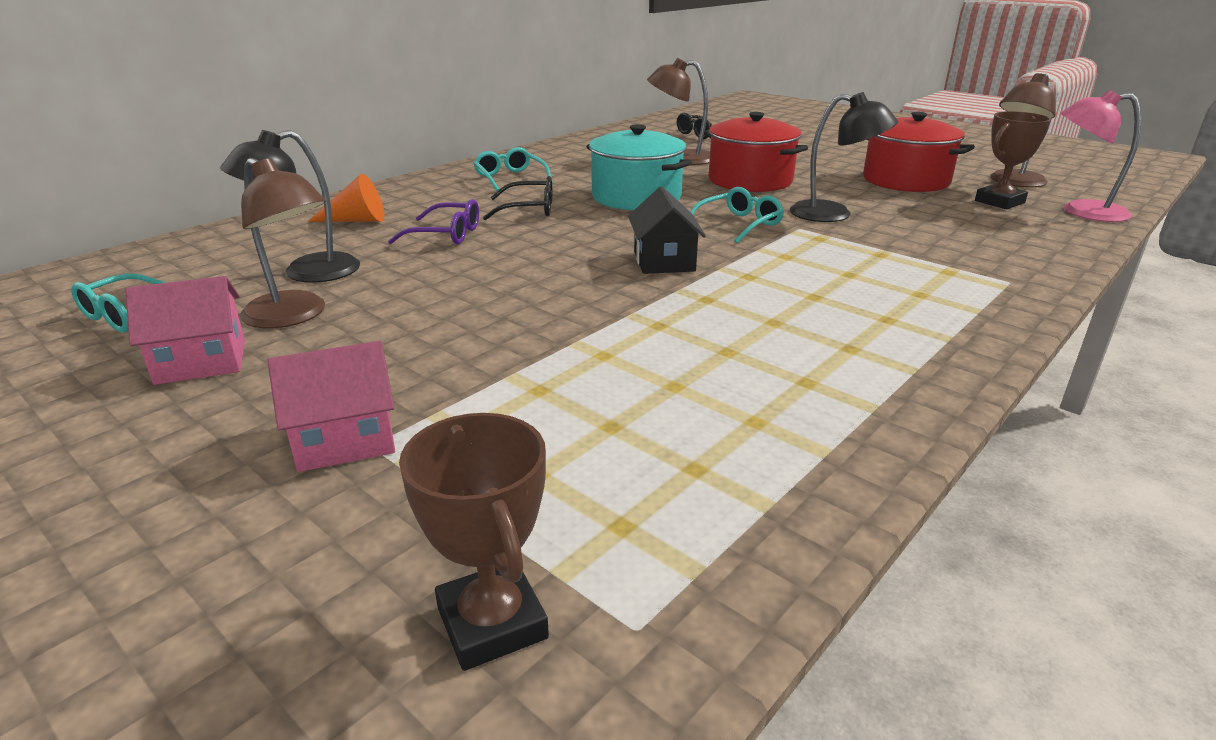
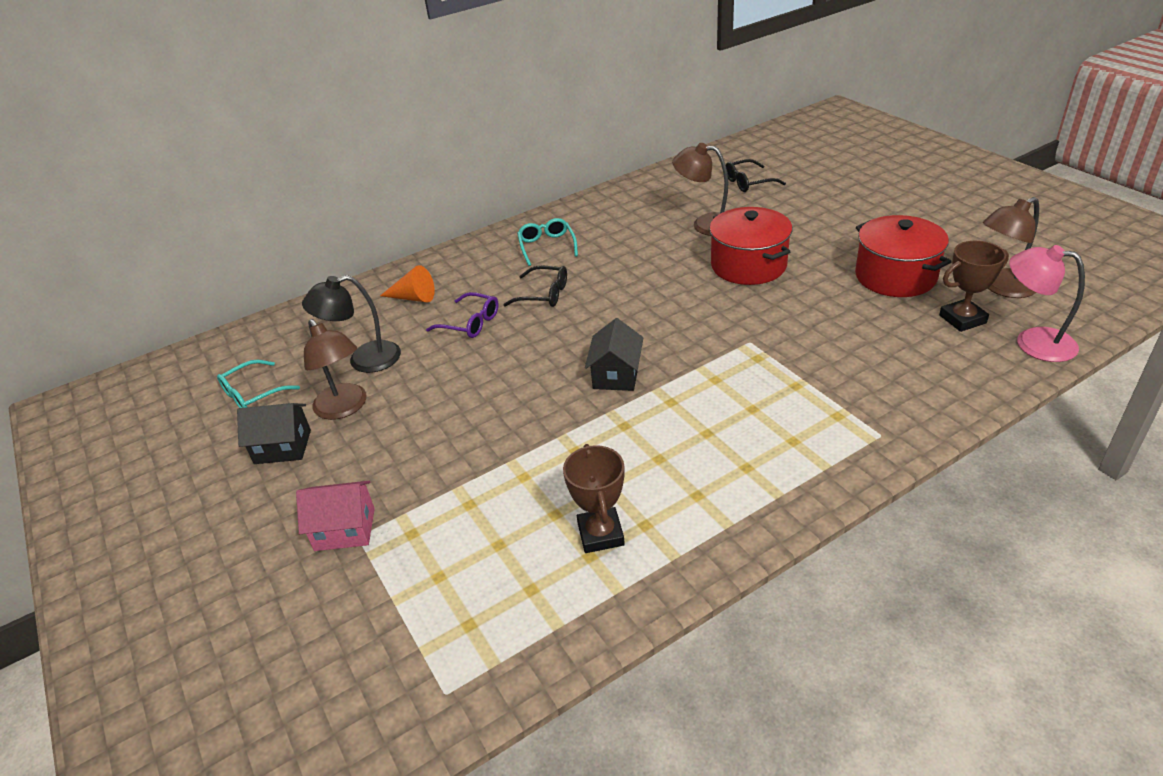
camera: 20 degrees right, 10 degrees up
(201, 362) = (283, 447): pink house -> black house
(492, 623) = (378, 674): brown trophy -> brown trophy (600, 534)
(636, 197) = (637, 284): turquoise pot -> none
(738, 224) = (701, 331): turquoise glasses -> none
(833, 214) = (792, 324): black lamp -> none

